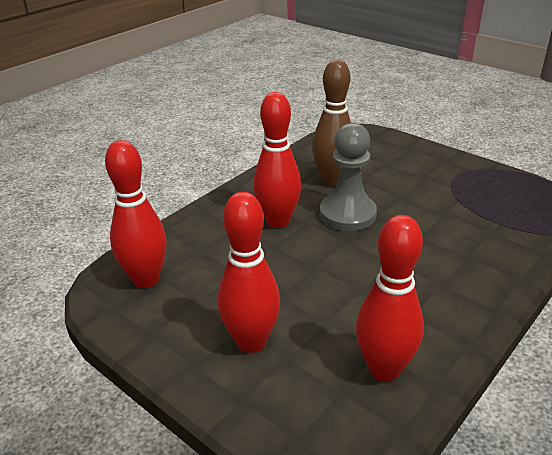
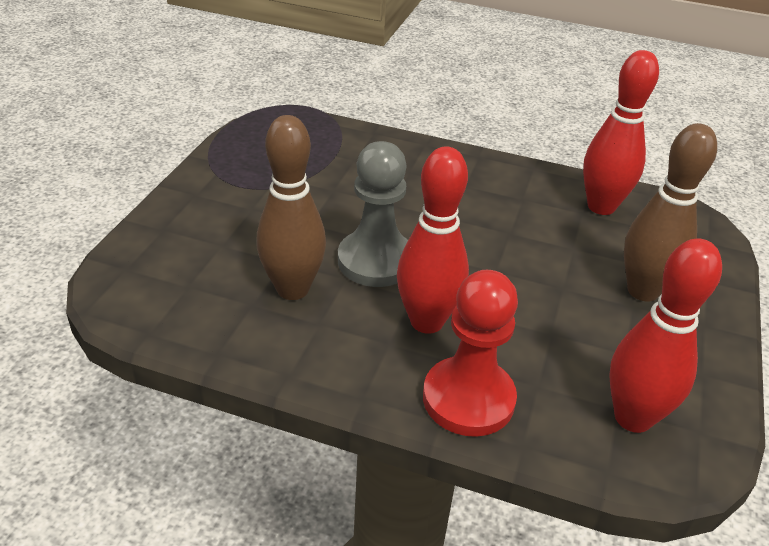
camera: 115 degrees left, 5 degrees up
(207, 220) = (468, 399): none -> red pawn
(251, 342) = (643, 291): red bowling pin -> brown bowling pin

